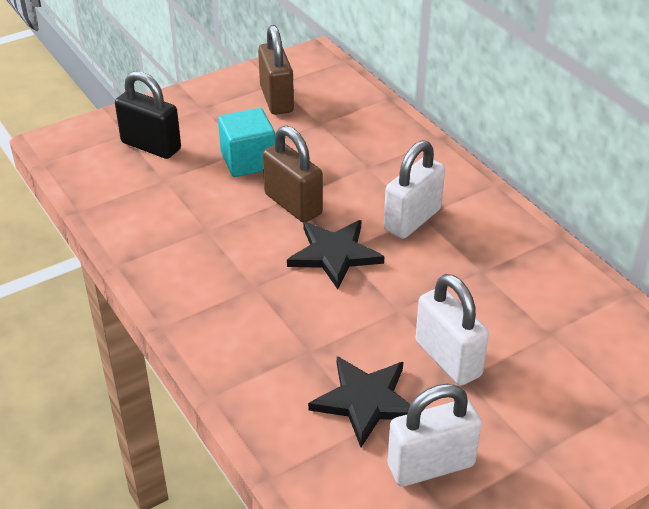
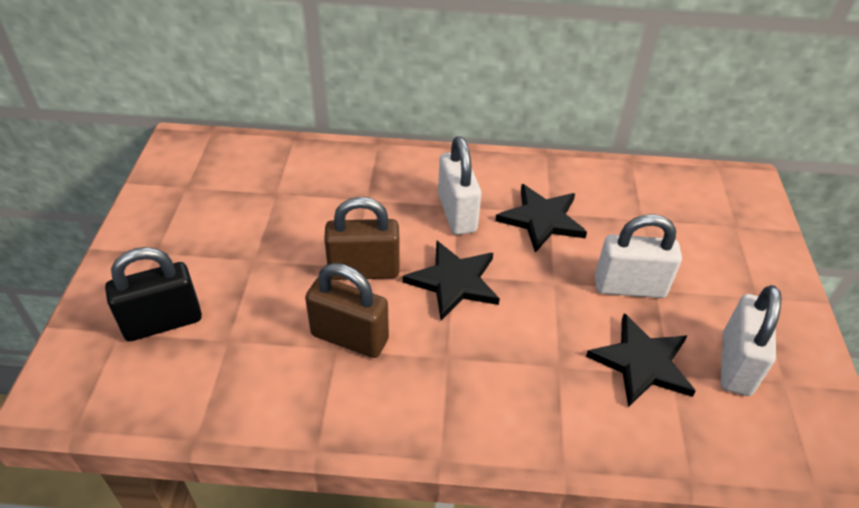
camera: 55 degrees left, 5 degrees up
(248, 161) = (272, 265): turquoise cube -> none
(276, 99) = (208, 199): brown padlock -> brown padlock (349, 337)
(467, 270) = (541, 219): none -> black star

